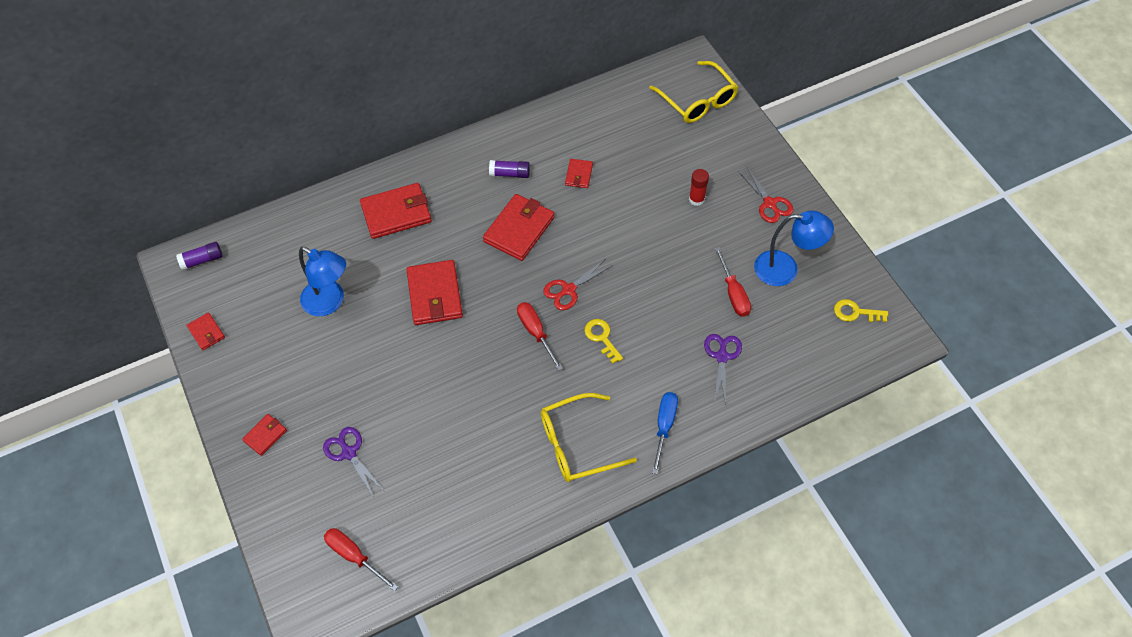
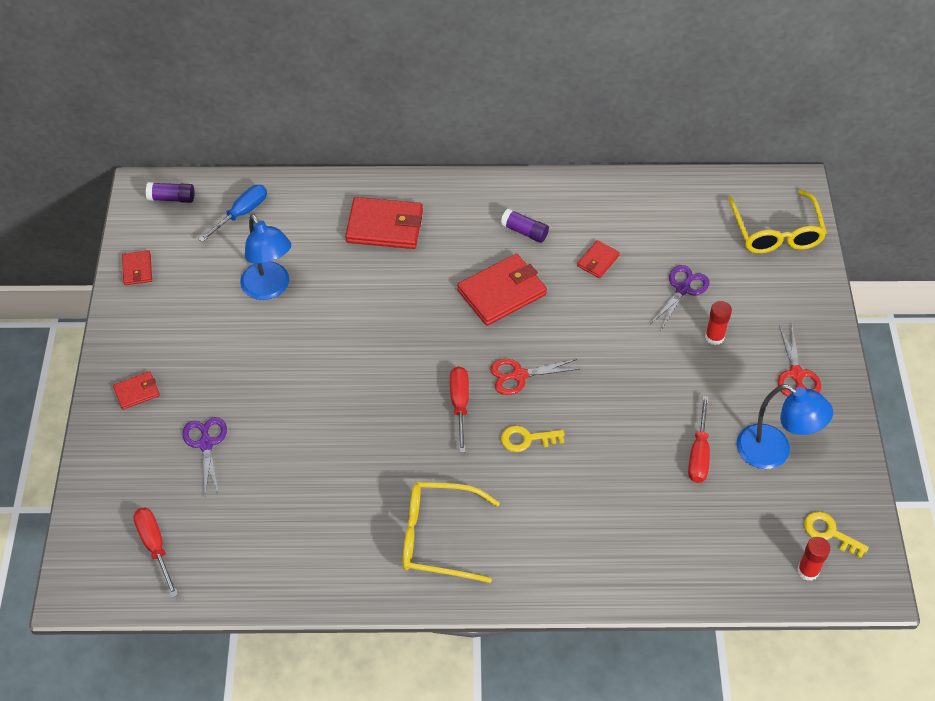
camera: 25 degrees right, 5 degrees down
(434, 295) = (377, 324): red wallet -> none
(601, 337) = (526, 439): yellow key -> yellow key turned 90 degrees counterclockwise
(664, 426) = (541, 560): blue screwdriver -> blue screwdriver (241, 213)
(722, 356) = (647, 515): purple scissors -> purple scissors (683, 289)
(855, 347) = (808, 571): none -> red glue stick

